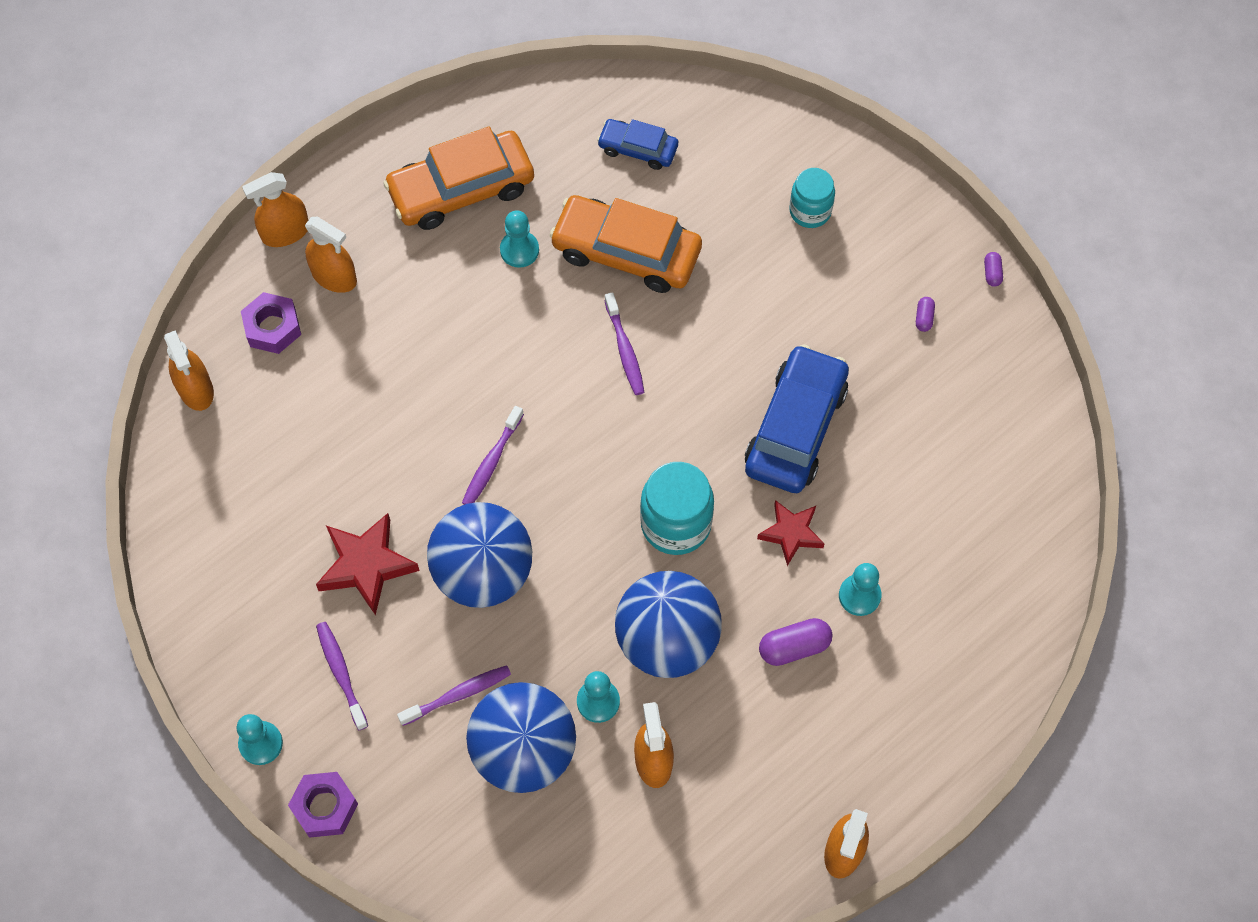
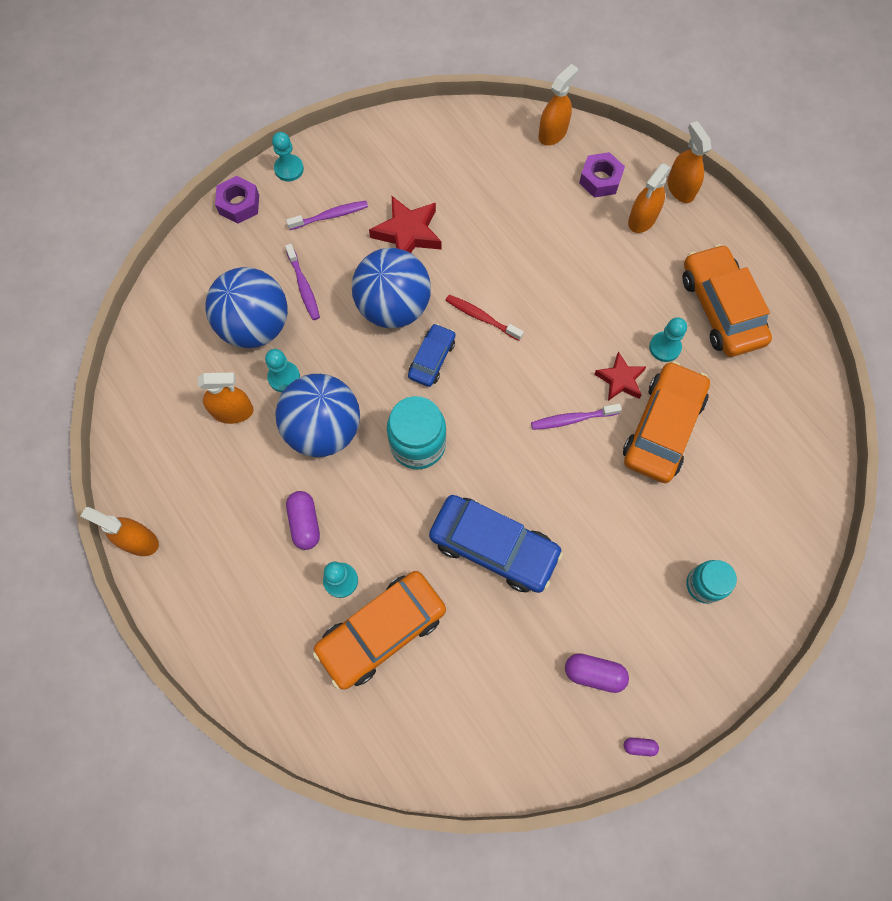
camera: 95 degrees right, 5 degrees up
(196, 389) = (552, 133): orange spray bottle -> orange spray bottle turned 150 degrees clockwise
(491, 462) = (481, 317): purple toothbrush -> red toothbrush
(638, 149) = (764, 445): blue car -> blue car (432, 359)
(791, 533) = (400, 532): red star -> red star (620, 379)
(912, 542) = (381, 631): none -> orange car
(924, 318) = (594, 673): purple capsule -> purple capsule, size x1.87

